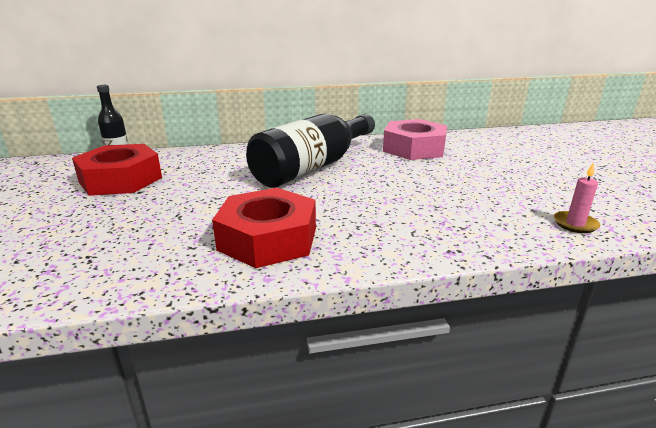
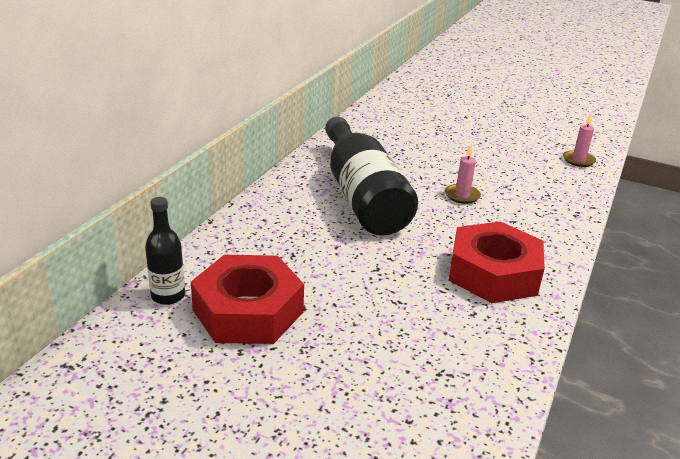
camera: 55 degrees left, 5 degrees up
(381, 194) = (462, 195): none -> pink candle
(414, 148) = (380, 137): pink nut -> none

